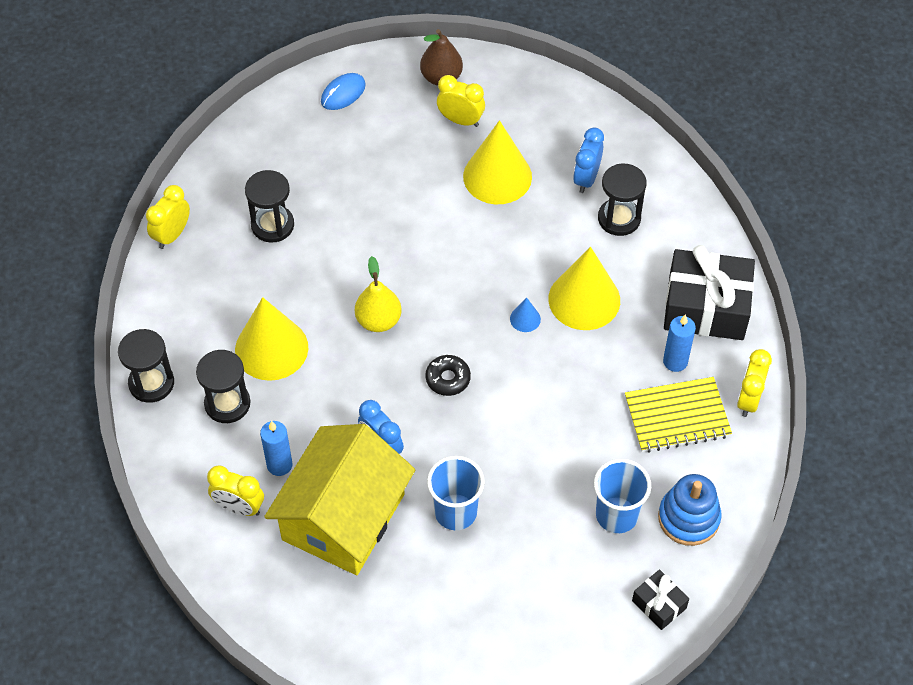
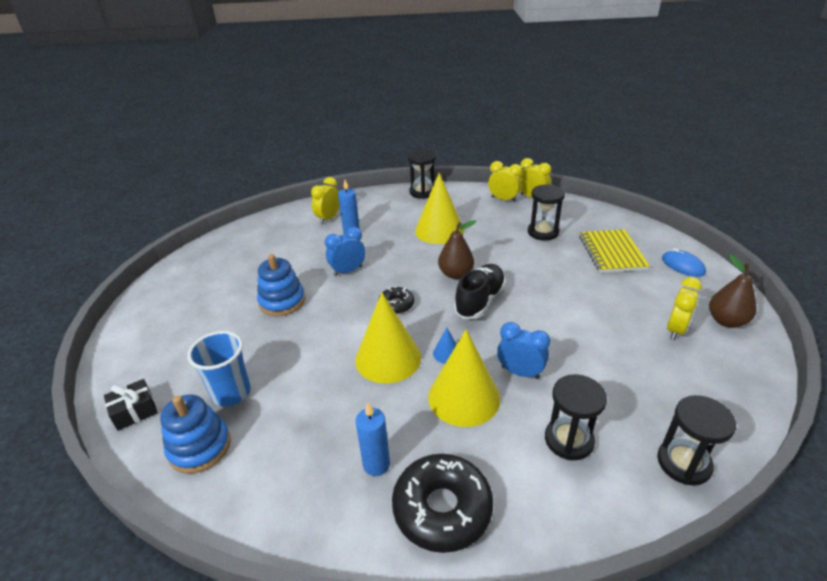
camera: 100 degrees right, 20 degrees down
(227, 403) = (401, 215): black hourglass -> black hourglass (683, 463)
(343, 517) = (303, 254): yellow house -> none
(378, 320) = (455, 274): yellow pear -> brown pear
(431, 292) = (480, 301): none -> black shoe
(455, 512) = (282, 301): blue cup -> blue stacking toy
(497, 176) = (611, 349): yellow cone -> yellow cone (388, 358)
(586, 179) = (621, 417): blue clock -> blue clock (520, 372)
(677, 416) = (311, 455): yellow notebook -> yellow notebook (612, 252)
(706, 307) = (442, 509): black gift -> black donut
(748, 400) = (308, 532): yellow clock -> yellow clock (503, 199)

